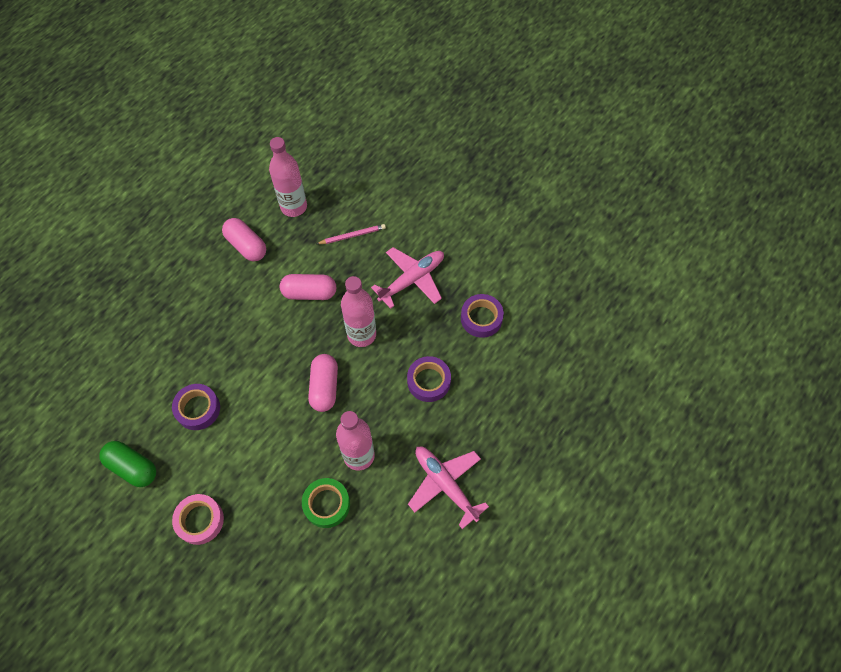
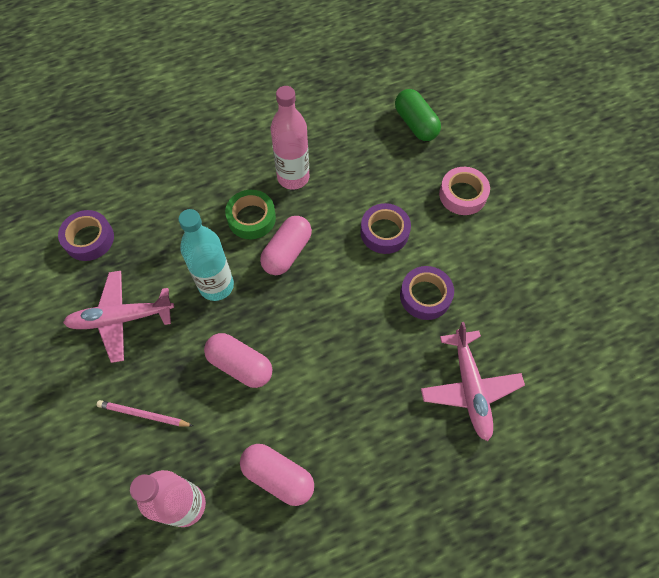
camera: 150 degrees left, 0 degrees up
(132, 467) = (512, 271): green capsule -> green capsule (415, 124)
(246, 246) = (278, 476): pink capsule -> pink capsule turned 45 degrees counterclockwise
(326, 504) = (344, 155): green tape -> green tape (251, 218)
(361, 334) = (216, 286): pink bottle -> turquoise bottle
(428, 381) = (186, 207): purple tape -> purple tape (384, 232)
(445, 484) = (236, 122): pink plane -> pink plane (469, 388)

